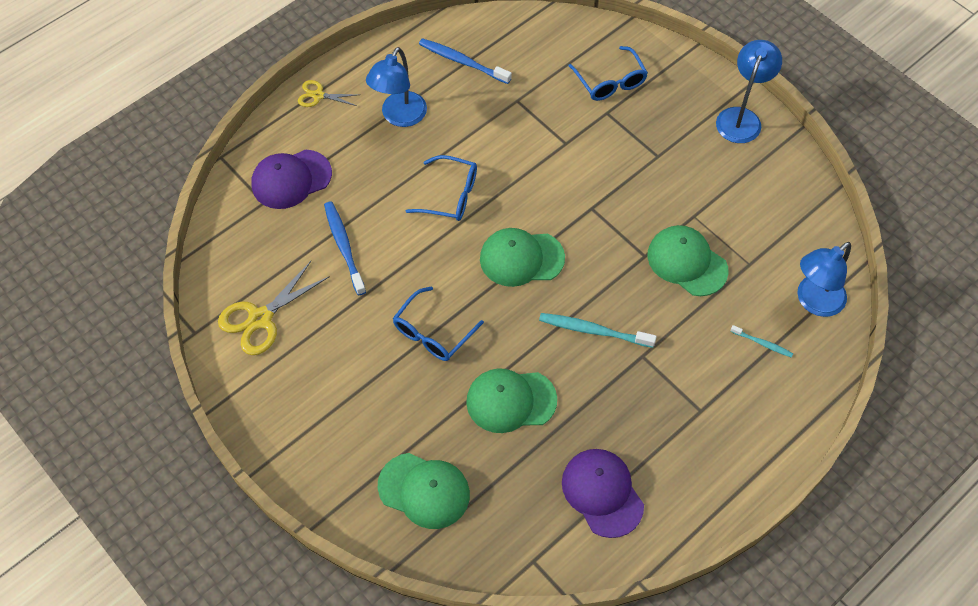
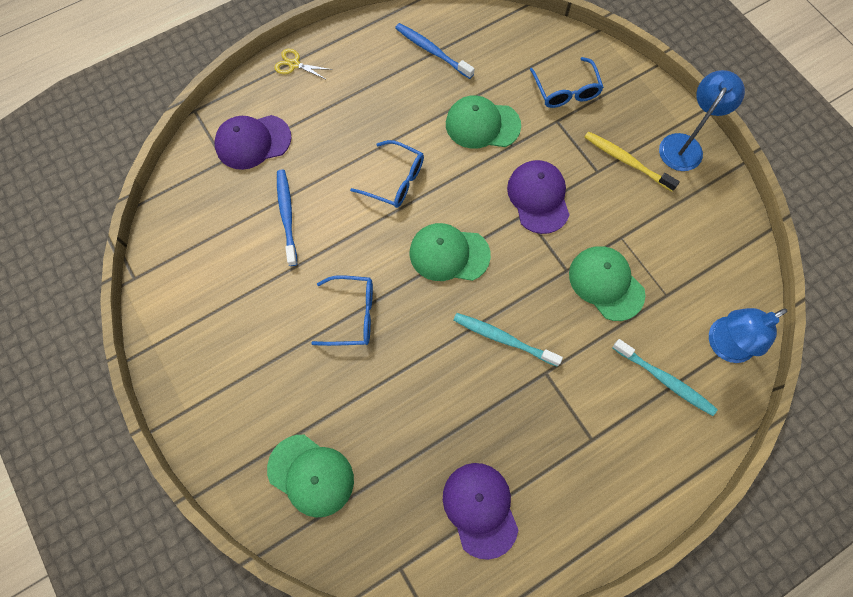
camera: 10 degrees right, 10 degrees up
(260, 318) = (196, 274): yellow scissors -> none
(399, 117) = (363, 96): blue lamp -> none
(433, 332) = (352, 315): blue glasses -> blue glasses turned 135 degrees counterclockwise
(511, 401) = (411, 397): green cap -> green cap (482, 125)
(602, 190) = (538, 197): none -> purple cap
(685, 141) = (626, 161): none -> yellow toothbrush
(762, 343) = (665, 380): turquoise toothbrush -> turquoise toothbrush, size x1.81

